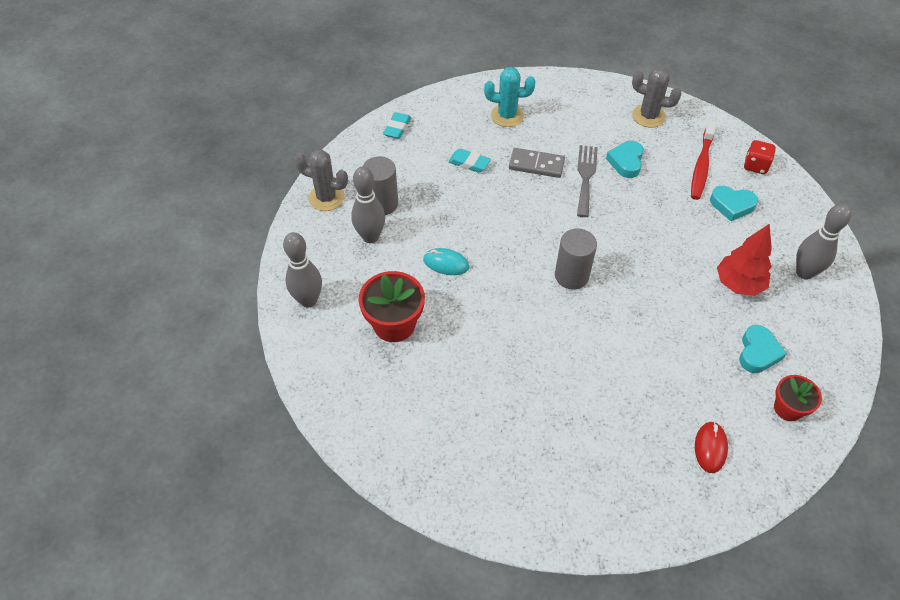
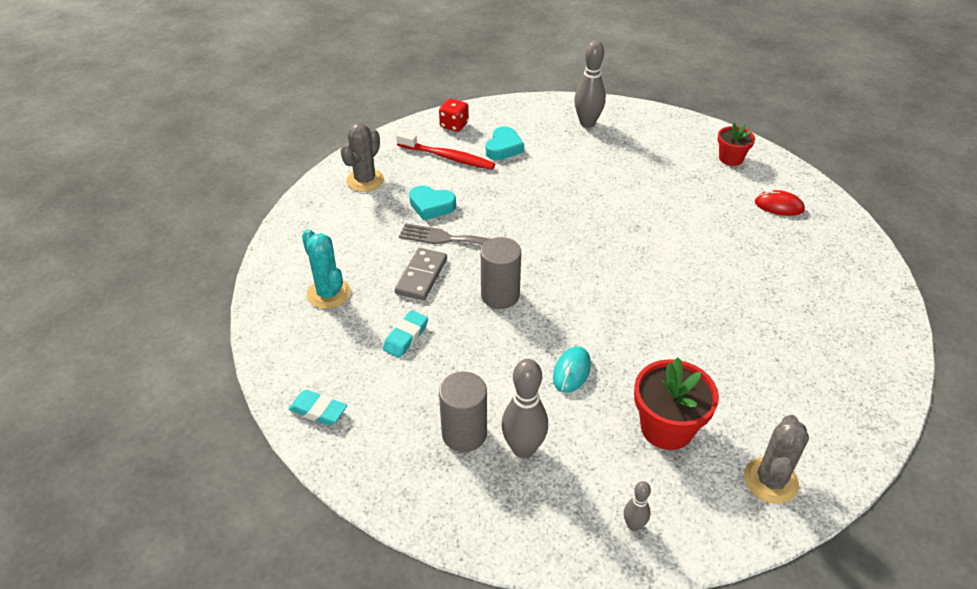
camera: 85 degrees left, 10 degrees down
(308, 300) = (633, 525): grey bowling pin -> grey bowling pin, size x0.53
(326, 198) = (443, 503): grey cactus -> grey cactus (770, 480)
(507, 116) = (329, 293): turquoise cactus -> turquoise cactus turned 45 degrees counterclockwise
(571, 276) = (591, 267): grey cylinder -> grey cylinder (500, 295)
(738, 284) = (601, 161): red tree -> none
(758, 352) = (676, 163): turquoise heart -> none

